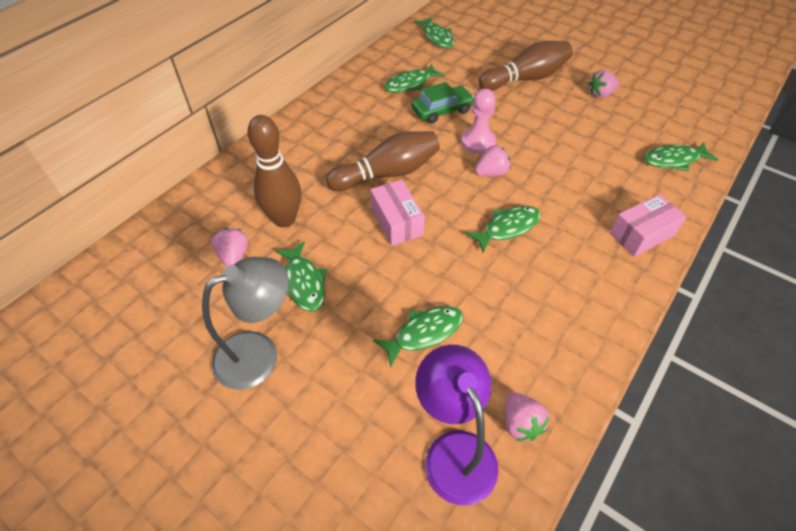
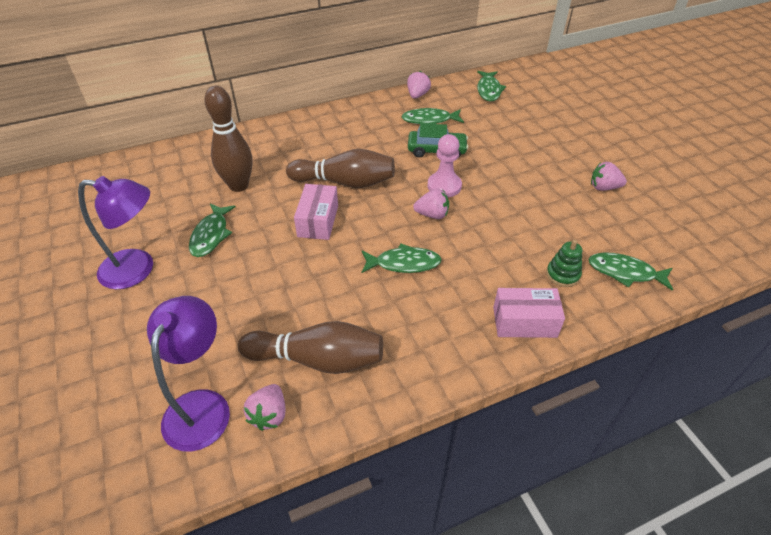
camera: 30 degrees right, 5 degrees down
(234, 256) = (182, 197): pink strawberry -> pink strawberry (417, 95)
(259, 354) = (138, 269): grey lamp -> purple lamp
(424, 333) = (261, 311): green fish -> none
(525, 79) = (540, 149): brown bowling pin -> brown bowling pin (318, 359)
(634, 181) = (562, 274): none -> green stacking toy

